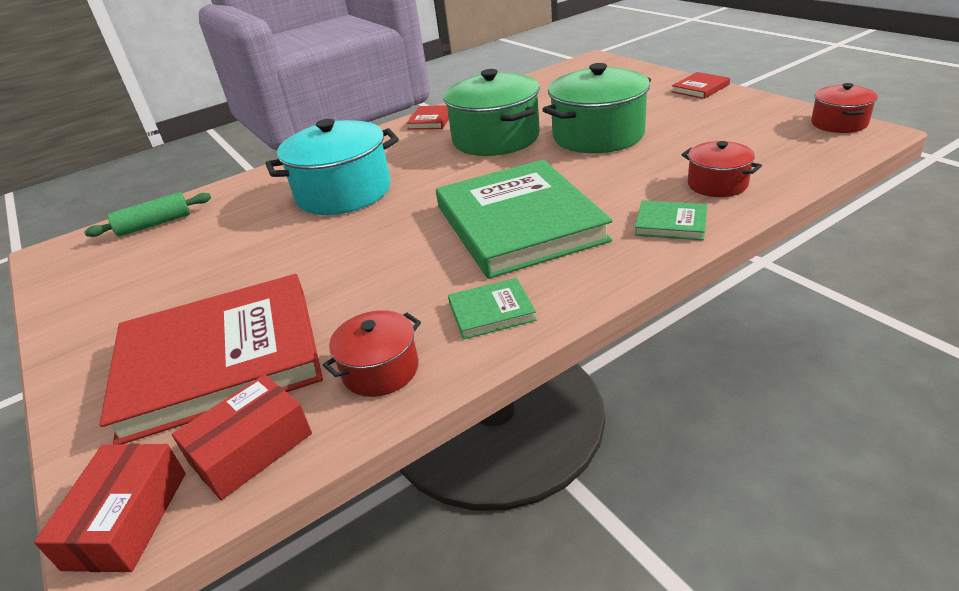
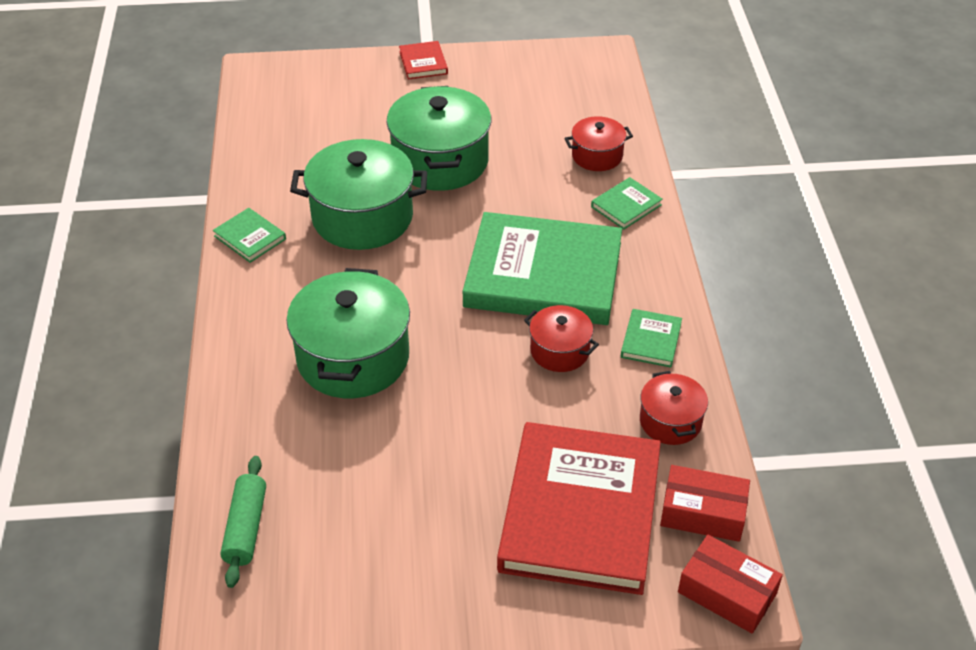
camera: 65 degrees left, 10 degrees up
(251, 448) = (703, 512): red box -> red box turned 60 degrees counterclockwise
(343, 192) = (353, 358): turquoise pot -> green pot
(431, 120) = (250, 237): red book -> green book
(839, 123) = (576, 53): red pot -> red pot (560, 351)

